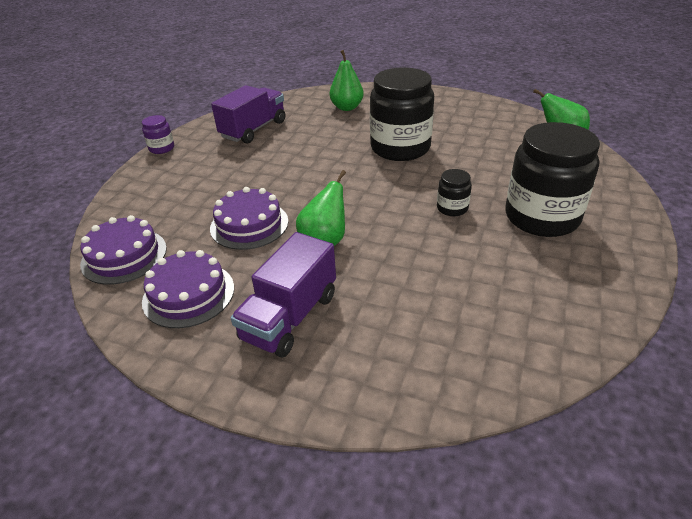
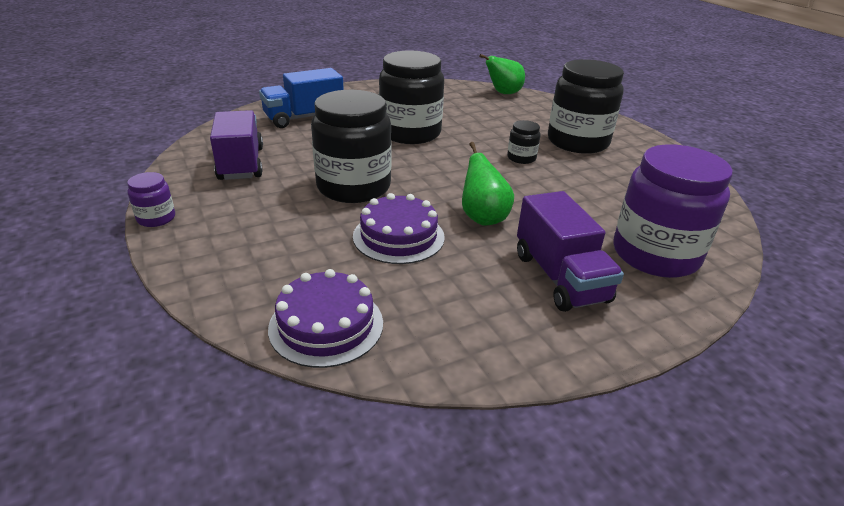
camera: 50 degrees left, 5 degrees down
(188, 294) = (456, 313): purple cake -> none
(286, 175) = (353, 187): none -> black jar
(347, 107) = (304, 118): green pear -> blue truck
(399, 352) = (655, 254): none -> purple jar

